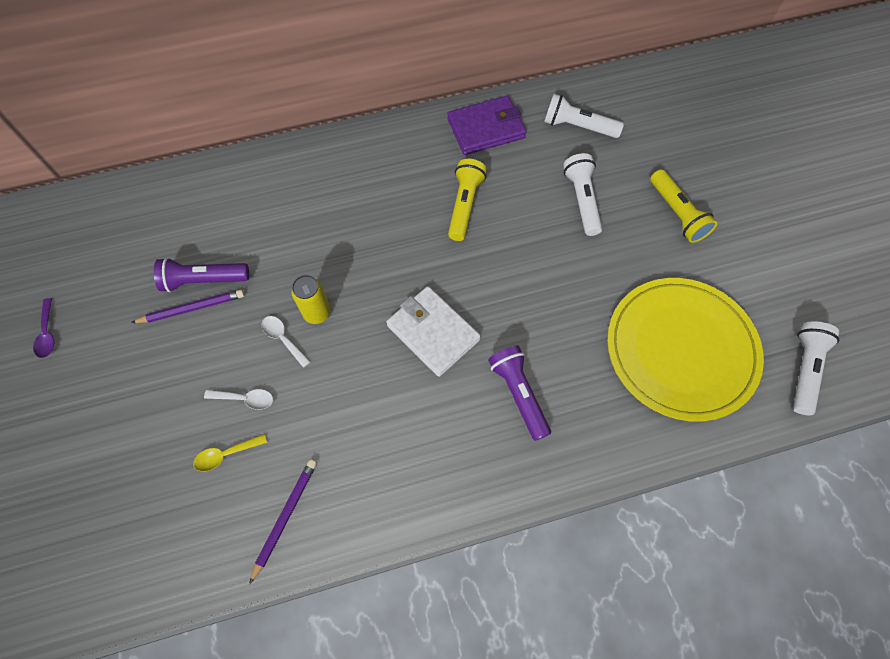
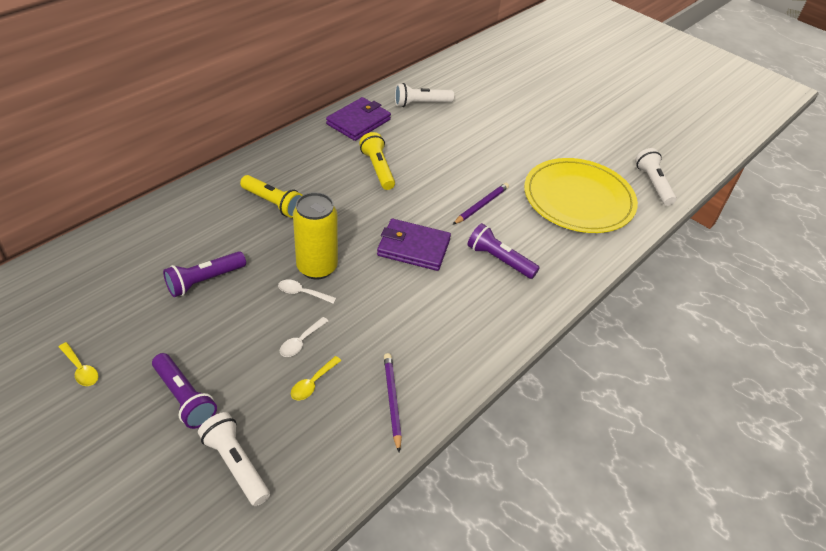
camera: 35 degrees left, 20 degrees down
(47, 334) = (81, 369): purple spoon -> yellow spoon
(109, 410) = (184, 398): none -> purple flashlight
(192, 308) = (208, 302): purple pencil -> purple pencil (481, 205)
(245, 399) = (301, 342): white spoon -> white spoon turned 150 degrees clockwise
(317, 313) = (317, 267): yellow can -> yellow can, size x1.64
(433, 332) = (413, 248): white wallet -> purple wallet
(582, 200) = (455, 142): white flashlight -> white flashlight (236, 464)
(677, 213) = (520, 131): yellow flashlight -> yellow flashlight (273, 203)

